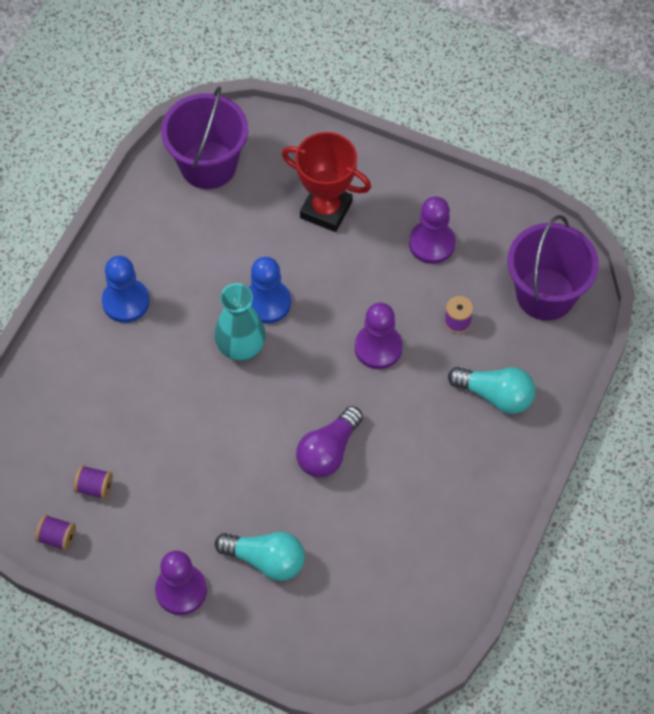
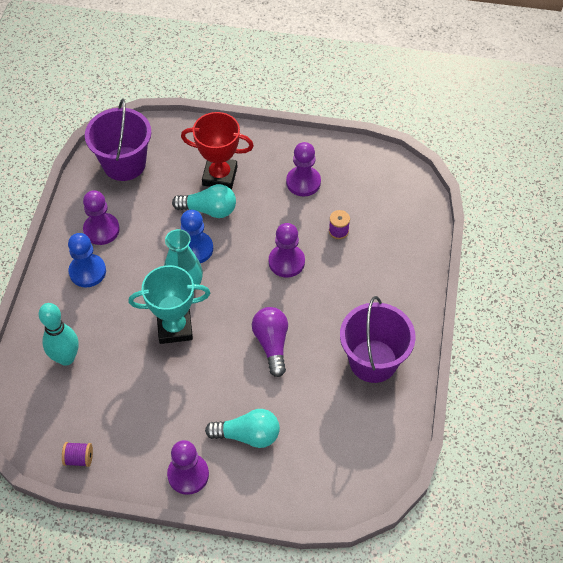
camera: 15 degrees left, 5 degrees down
(72, 408) = (66, 358): none -> turquoise bowling pin
(94, 487) = (99, 413): purple spool -> none
(157, 249) = (101, 230): none -> purple pawn
(214, 401) = (175, 328): none -> turquoise trophy
(328, 451) = (272, 344): purple light bulb -> purple light bulb turned 150 degrees clockwise
(495, 395) = (382, 276): turquoise light bulb -> turquoise light bulb (209, 210)
(545, 294) = (395, 199): purple bucket -> purple bucket (373, 361)

